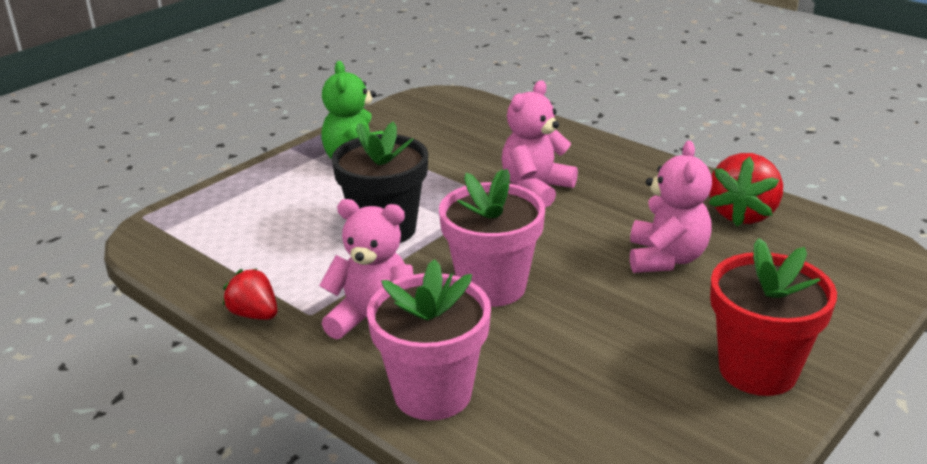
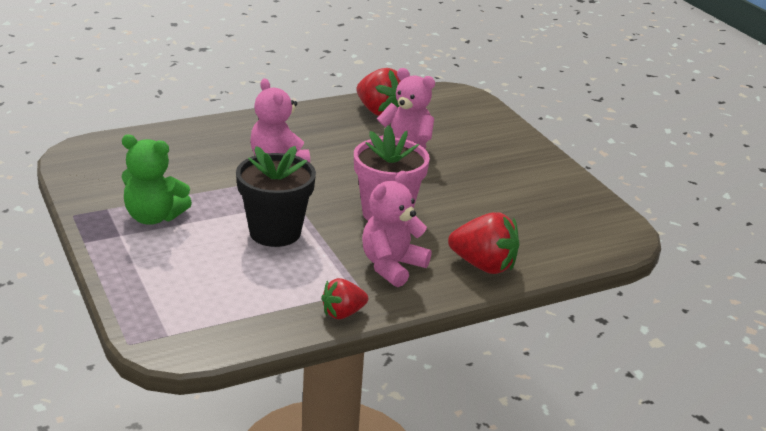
camera: 70 degrees left, 0 degrees up
(432, 393) = (483, 265): pink flower pot -> red strawberry
(757, 370) = (528, 165): red flower pot -> none

